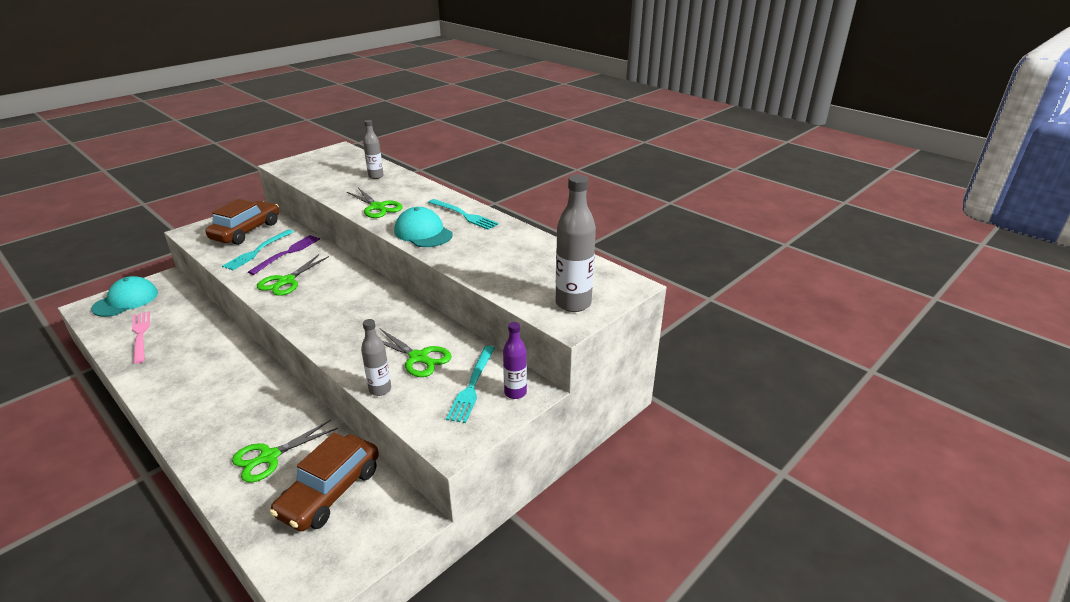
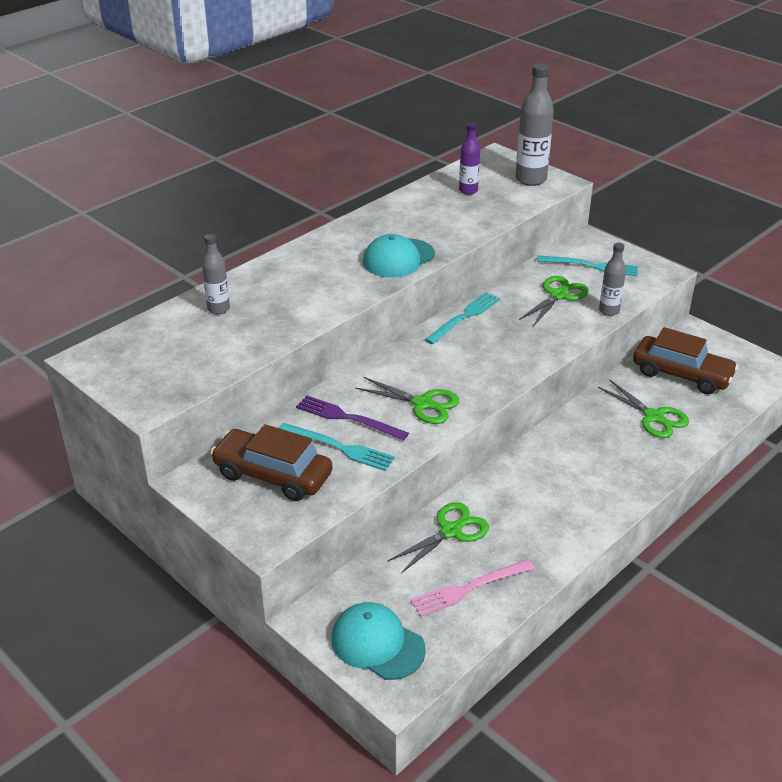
camera: 90 degrees left, 5 degrees up
(377, 207) = (326, 295): green scissors -> green scissors (451, 531)
(464, 215) = (353, 236): turquoise fork -> turquoise fork (464, 317)
(515, 393) = (595, 246): purple bottle -> purple bottle (468, 191)

